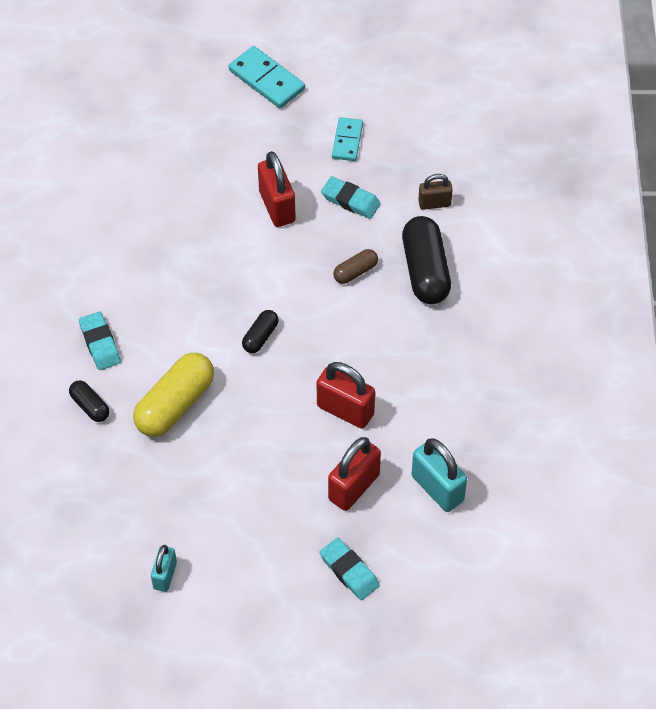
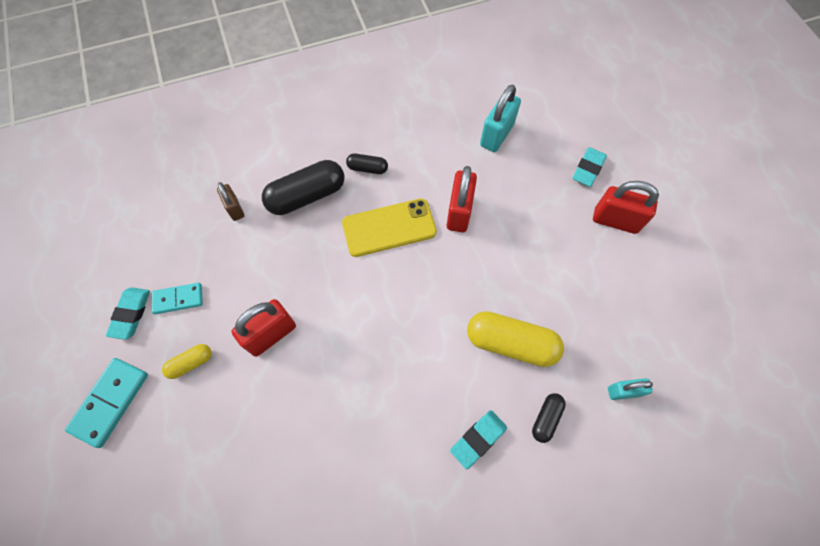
camera: 110 degrees left, 10 degrees up
(165, 575) = (662, 290): turquoise padlock -> turquoise padlock (623, 391)
(260, 337) = (416, 298): black capsule -> black capsule (367, 168)
(277, 141) = (191, 363): none -> yellow capsule
(350, 200) = (248, 274): turquoise eraser -> turquoise eraser (131, 314)
(353, 336) = (389, 228): none -> yellow phone
(354, 487) = (521, 186): red padlock -> red padlock (615, 221)
(355, 272) = (324, 246): brown capsule -> none

